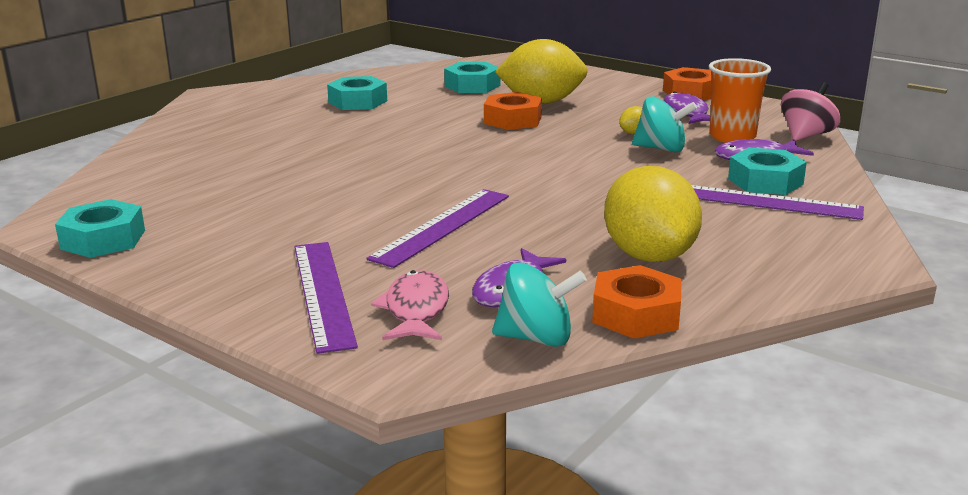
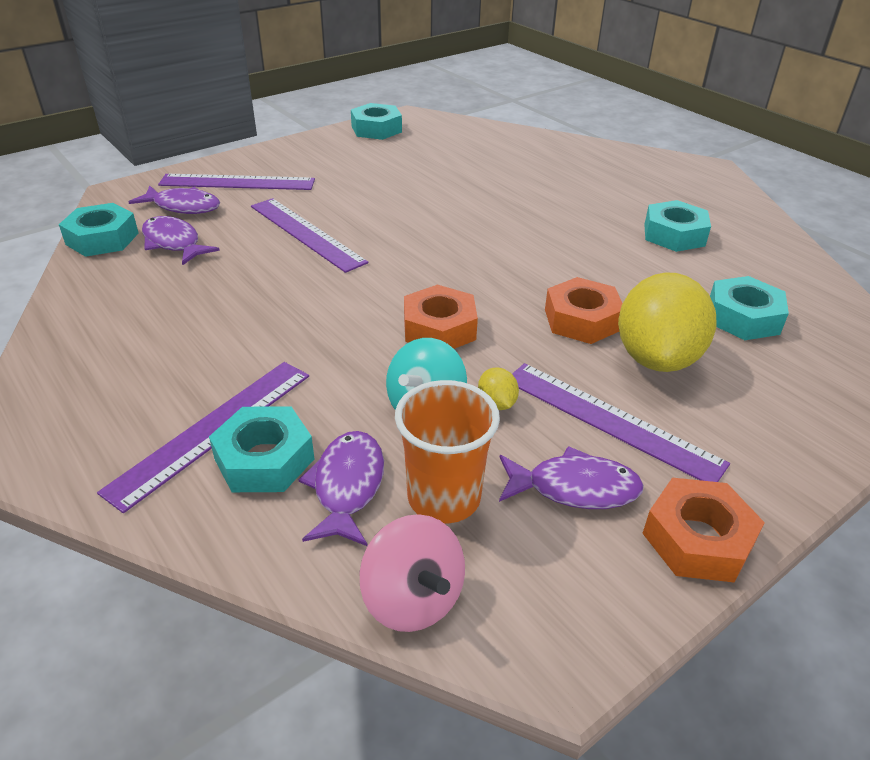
camera: 105 degrees right, 15 degrees up
(416, 310) = (183, 207): pink fish -> purple fish
(536, 338) = (102, 239): turquoise spinning top -> turquoise nut
(619, 109) = (610, 421): none -> purple ruler
(636, 314) = (86, 282): orange nut -> orange nut (439, 328)
(649, 256) = (164, 314): yellow lemon -> none

